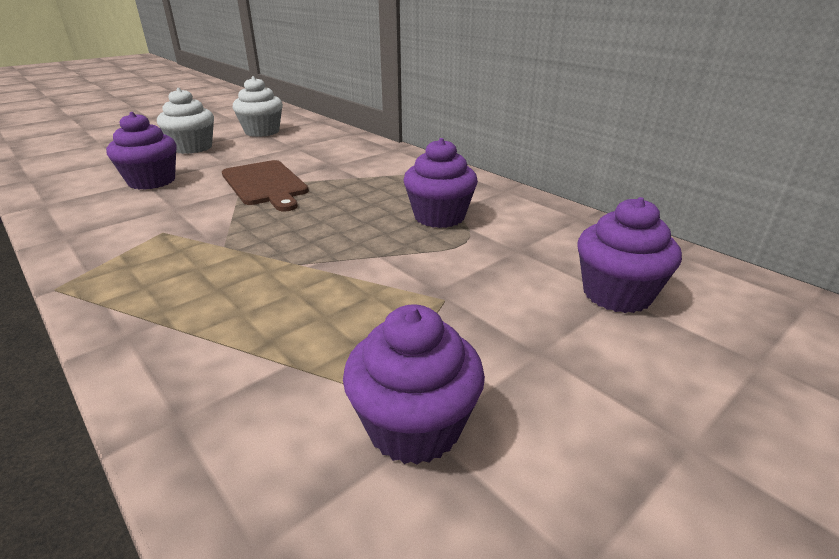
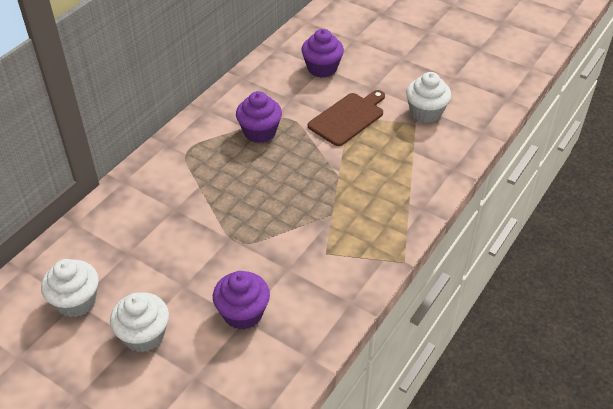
camera: 105 degrees left, 15 degrees up
(265, 184) = (229, 235): brown cutting board -> brown cutting board (348, 118)
(414, 426) = (426, 112): purple cupcake -> white cupcake

